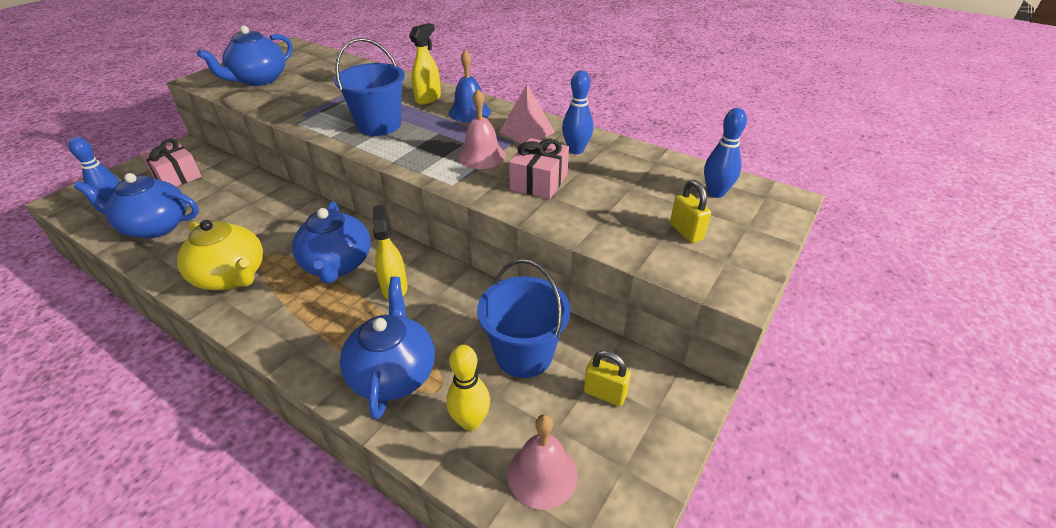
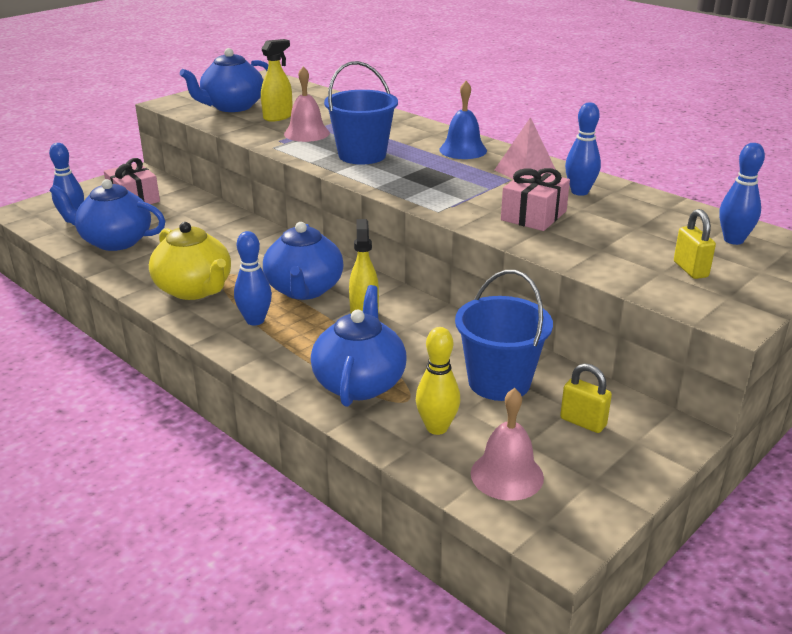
camera: 10 degrees right, 10 degrees down
(290, 308) = (255, 320): none -> blue bowling pin
(428, 98) = (417, 135): yellow spray bottle -> yellow spray bottle (278, 117)
(482, 156) = (473, 189): pink bell -> pink bell (306, 133)

